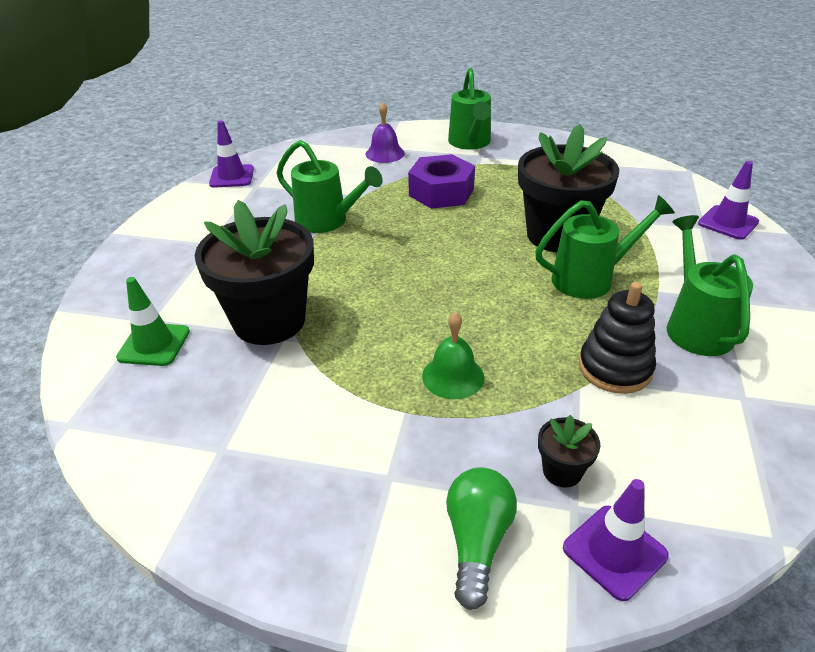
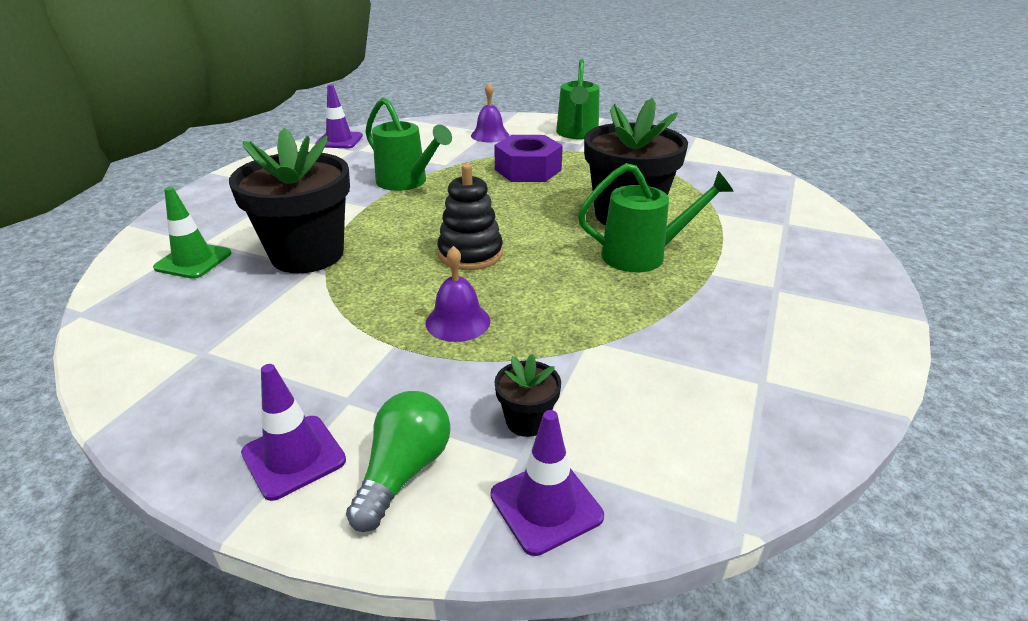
camera: 10 degrees right, 5 degrees down
(453, 376) = (458, 321): green bell -> purple bell
(615, 368) = (630, 336): black stacking toy -> black stacking toy (470, 254)
(695, 326) = (737, 309): green watering can -> none
(728, 223) = (816, 223): purple traffic cone -> purple traffic cone (294, 457)

